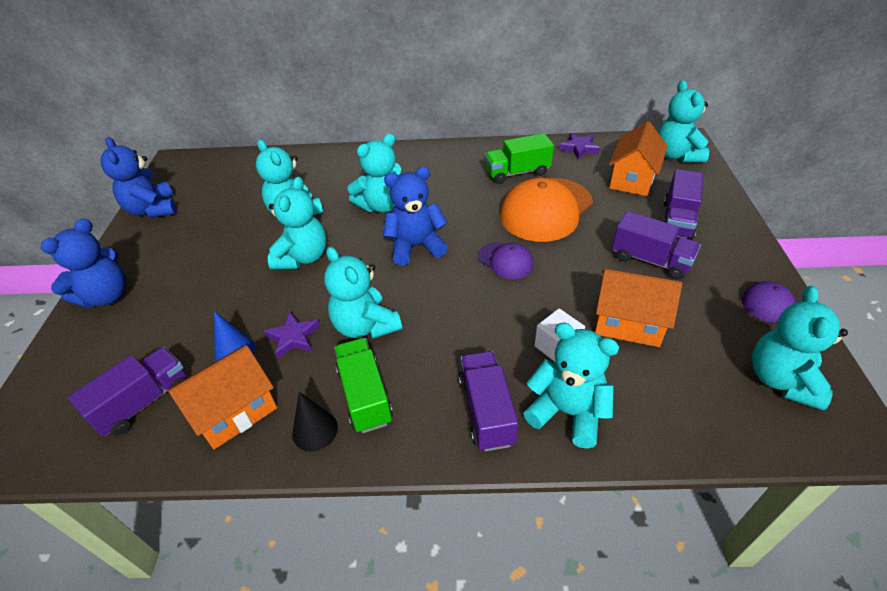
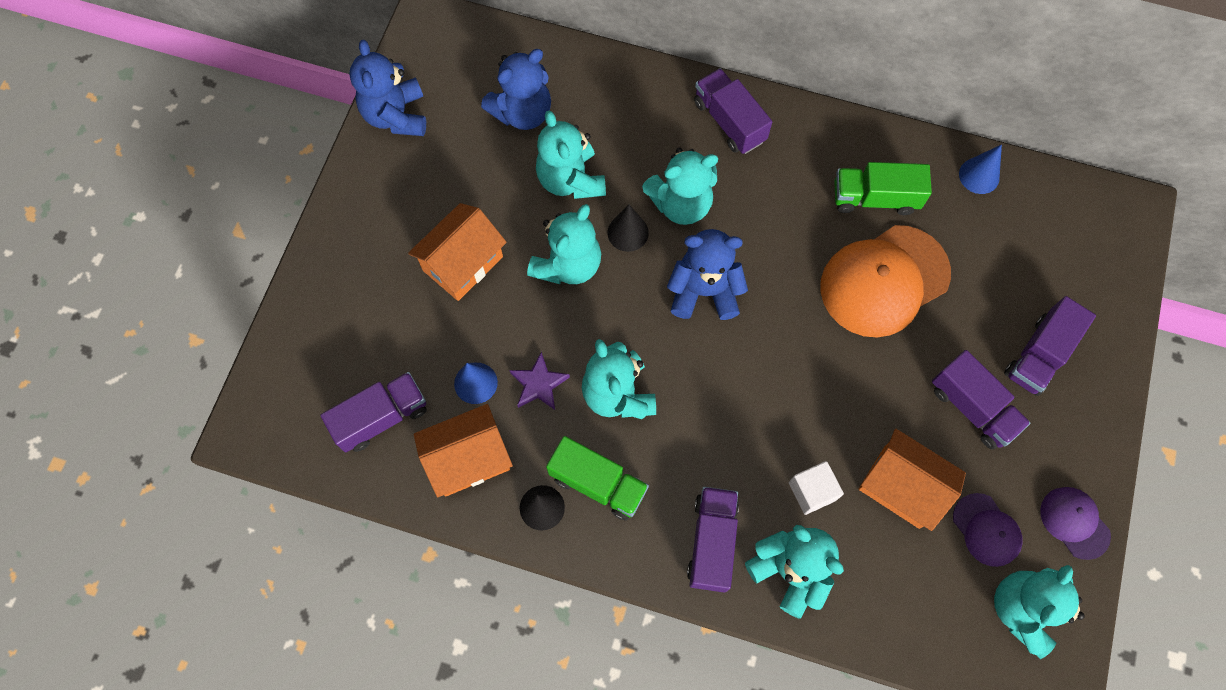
camera: 15 degrees right, 25 degrees up
(106, 296) = (342, 253): blue teddy bear -> blue teddy bear (522, 112)
(346, 229) = (628, 232): none -> black cone
(365, 395) = (598, 483): green truck -> green truck turned 120 degrees clockwise
(402, 161) = (729, 121): none -> purple truck
(505, 260) = (802, 350): purple cap -> purple cap (986, 530)
(579, 148) = (979, 175): purple star -> blue cone
(632, 179) = (1020, 262): orange house -> orange house (463, 263)
(676, 155) = (1104, 235): turquoise teddy bear -> none

